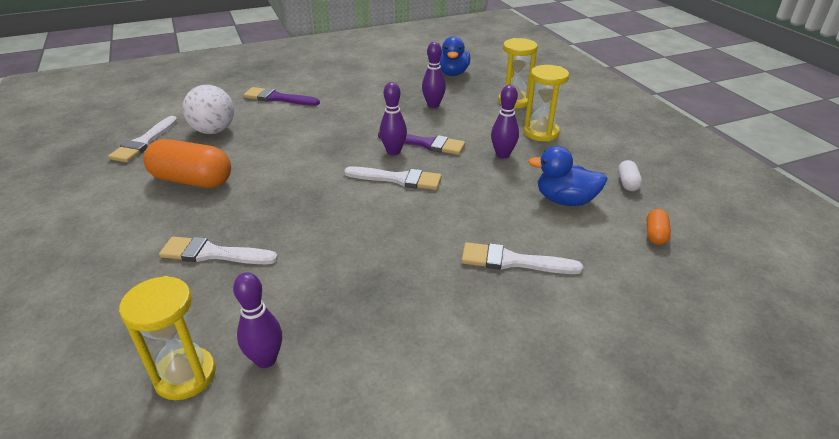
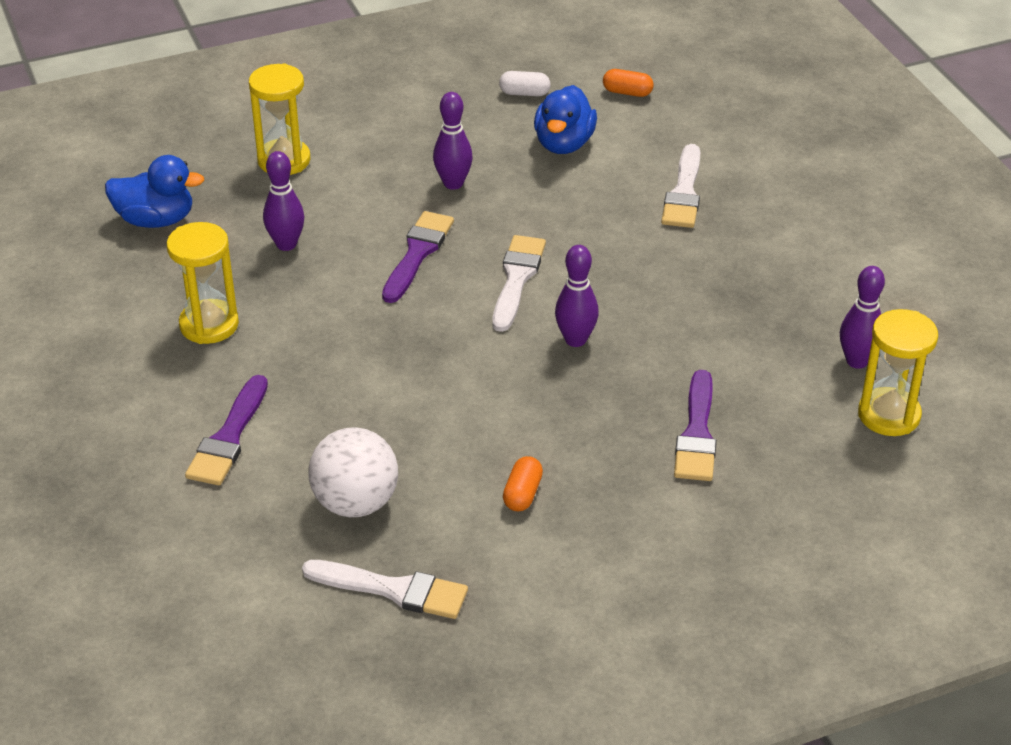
camera: 90 degrees left, 5 degrees up
(192, 180) = (522, 494): orange capsule -> orange capsule, size x0.45
(213, 254) = (697, 434): white brush -> purple brush
(393, 152) = (440, 285): purple bowling pin -> purple bowling pin (575, 340)
(541, 133) = (391, 145): yellow hourglass -> yellow hourglass (209, 325)

